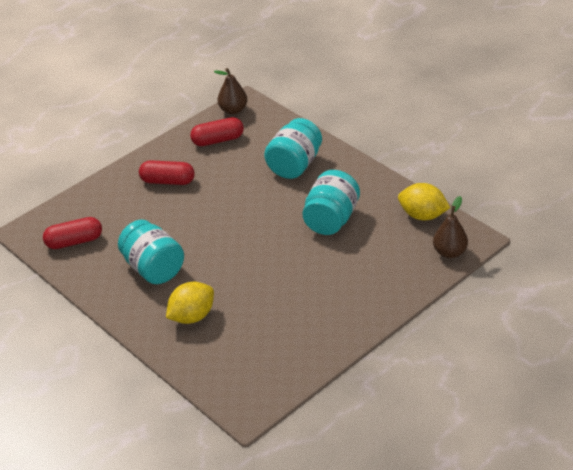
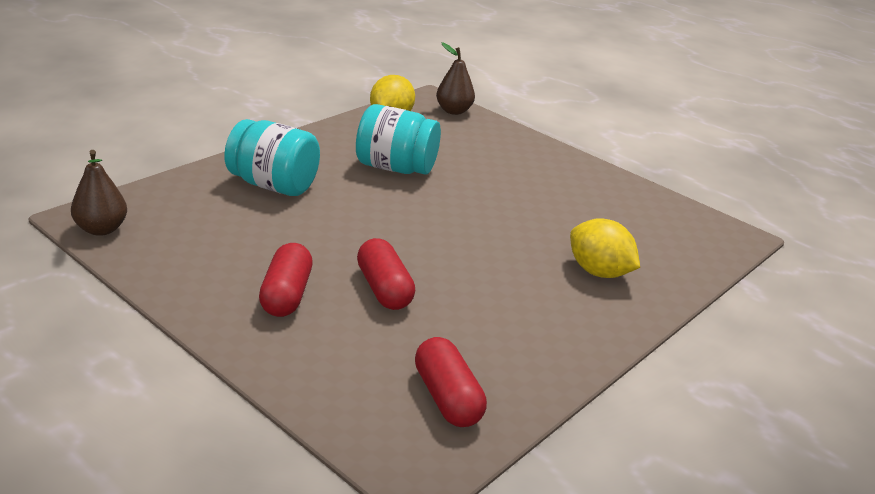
camera: 100 degrees left, 10 degrees down
(153, 269) = (507, 306): turquoise jar -> none
(218, 140) = (184, 245): red capsule -> red capsule (384, 289)

